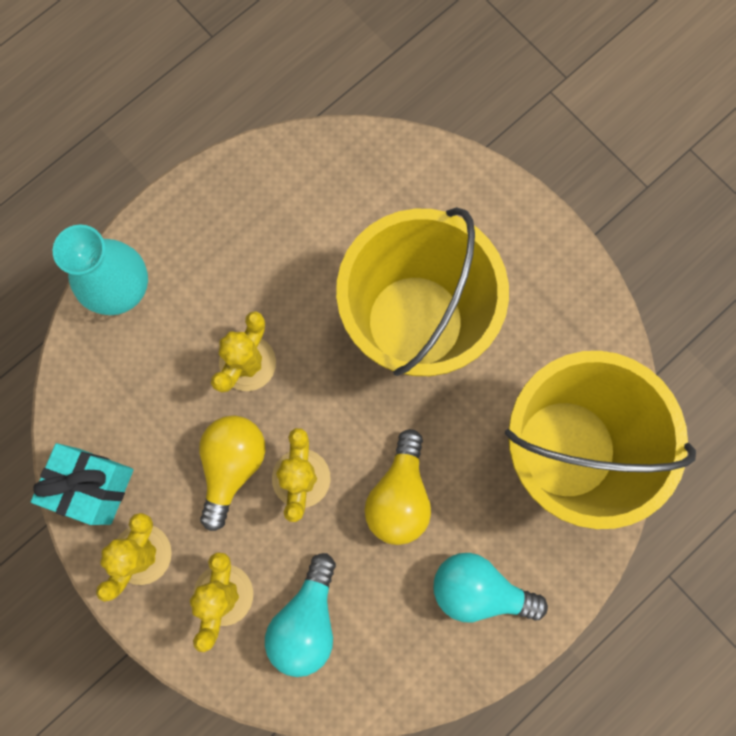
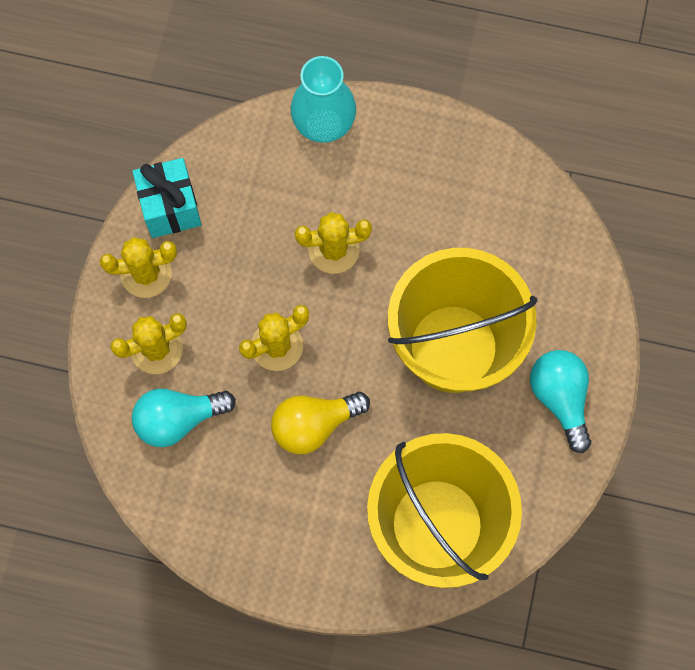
camera: 55 degrees right, 5 degrees down
(232, 466) = (251, 291): yellow light bulb -> none
(478, 589) = (286, 529): turquoise light bulb -> turquoise light bulb (560, 398)

